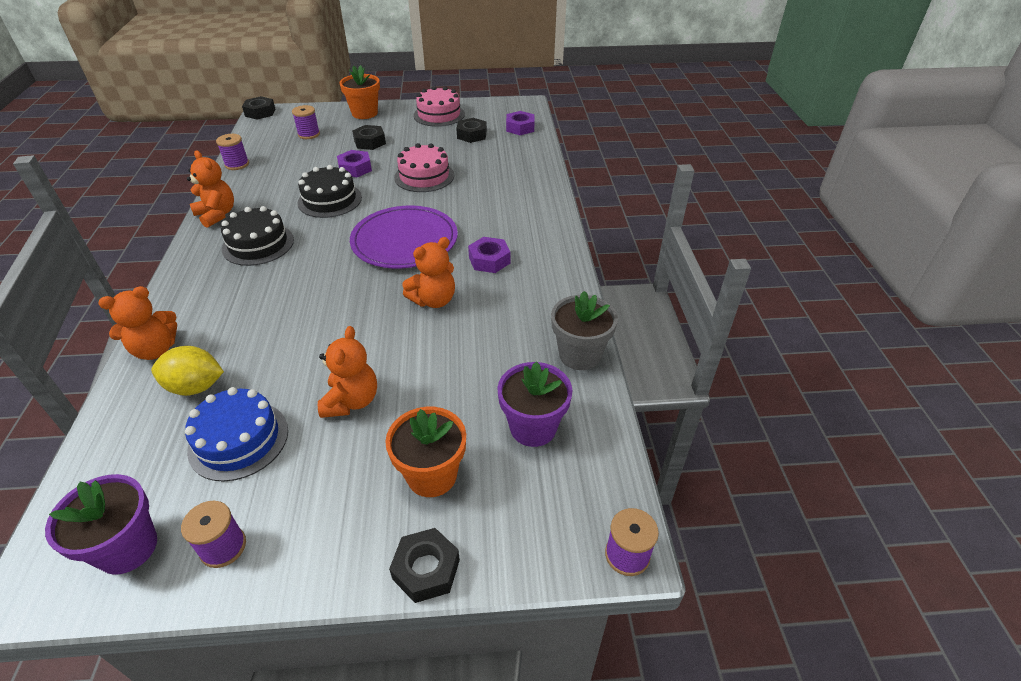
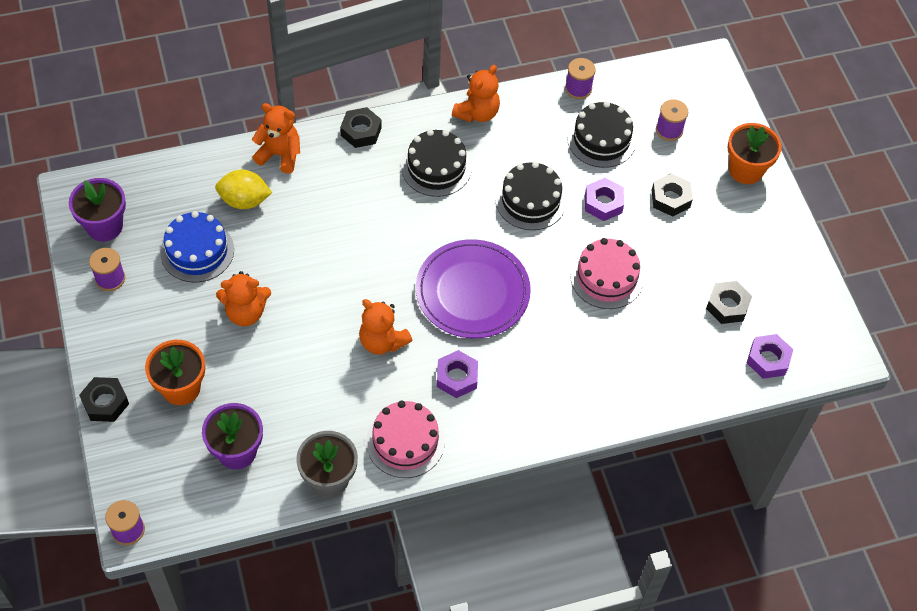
camera: 75 degrees right, 15 degrees up
(155, 350) = (280, 155): orange teddy bear -> orange teddy bear turned 150 degrees clockwise
(195, 387) = (244, 200): yellow lemon -> yellow lemon turned 75 degrees counterclockwise
(260, 112) = (707, 60): black nut -> black nut (361, 131)
(295, 161) = (601, 139): none -> black cake
(439, 115) = (772, 255): pink cake -> pink cake (405, 442)

